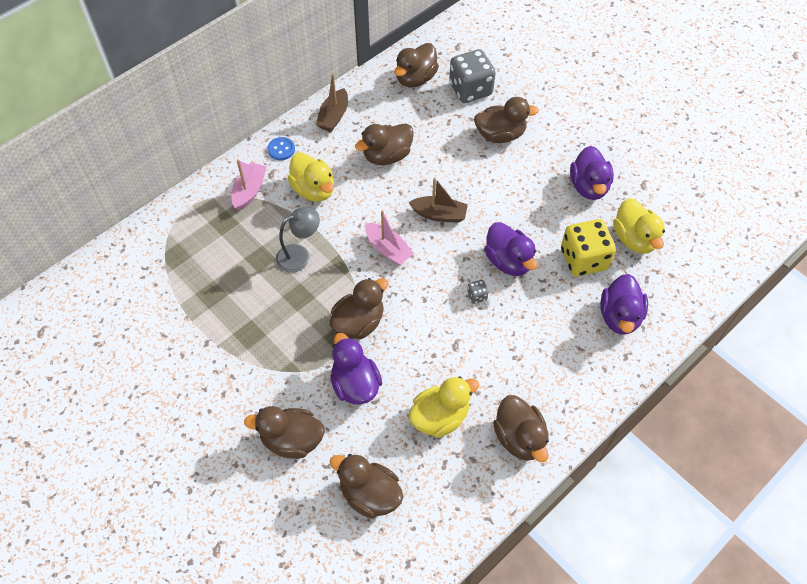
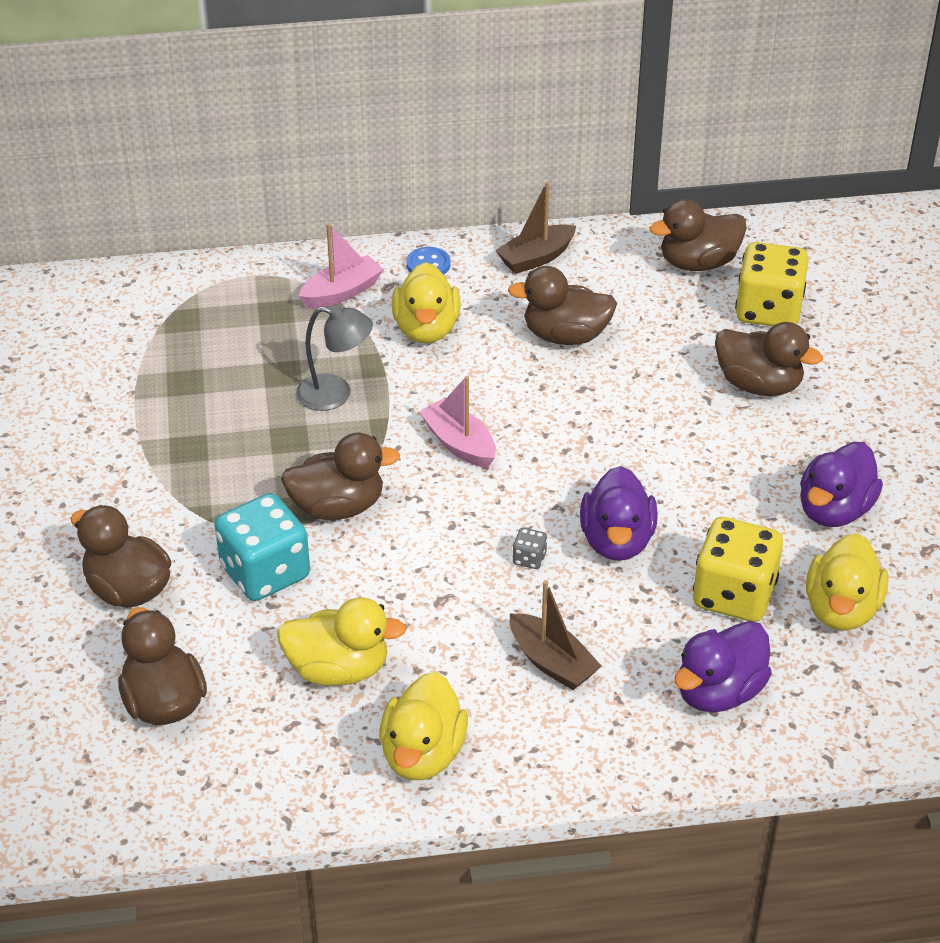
camera: 35 degrees right, 15 degrees down
(355, 384) = (265, 572): purple duck -> turquoise dice
(388, 249) = (459, 444): pink boat -> pink boat turned 150 degrees clockwise
(439, 214) = (571, 438): brown boat -> brown boat (552, 662)
(470, 89) = (768, 310): grey dice -> yellow dice
(519, 438) = (422, 754): brown duck -> yellow duck

